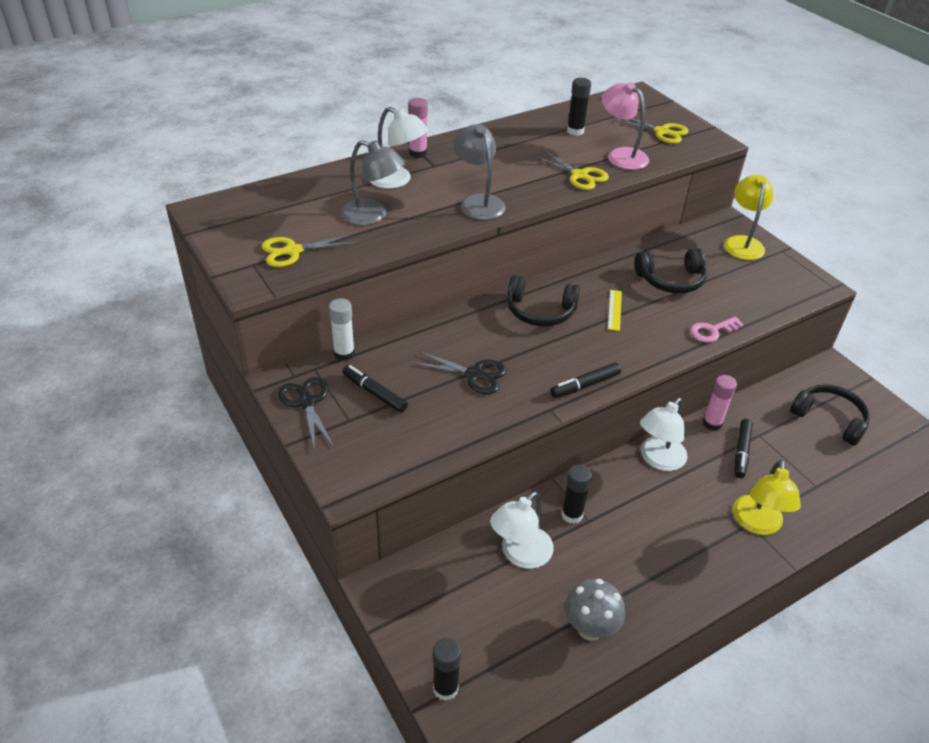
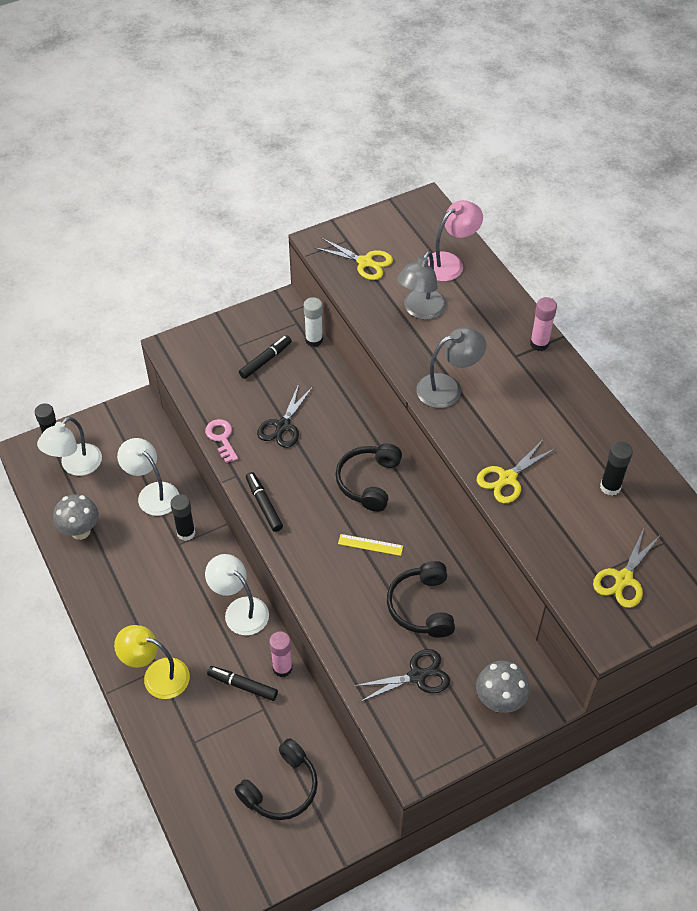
camera: 95 degrees right, 10 degrees up
(293, 251) = (365, 262): yellow scissors -> yellow scissors turned 135 degrees clockwise
(307, 402) = (258, 320): black scissors -> black scissors (417, 676)
(397, 180) = (484, 327): white lamp -> white lamp (75, 466)
(621, 155) = (557, 525): pink lamp -> pink lamp (449, 263)
(712, 331) = (335, 627): pink key -> pink key (221, 438)
(742, 243) = (499, 701): yellow lamp -> grey mushroom

